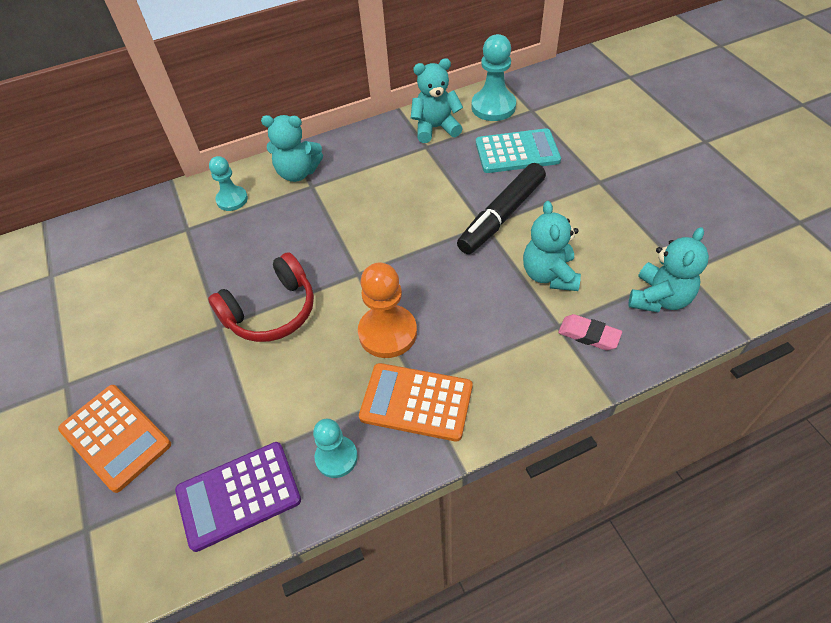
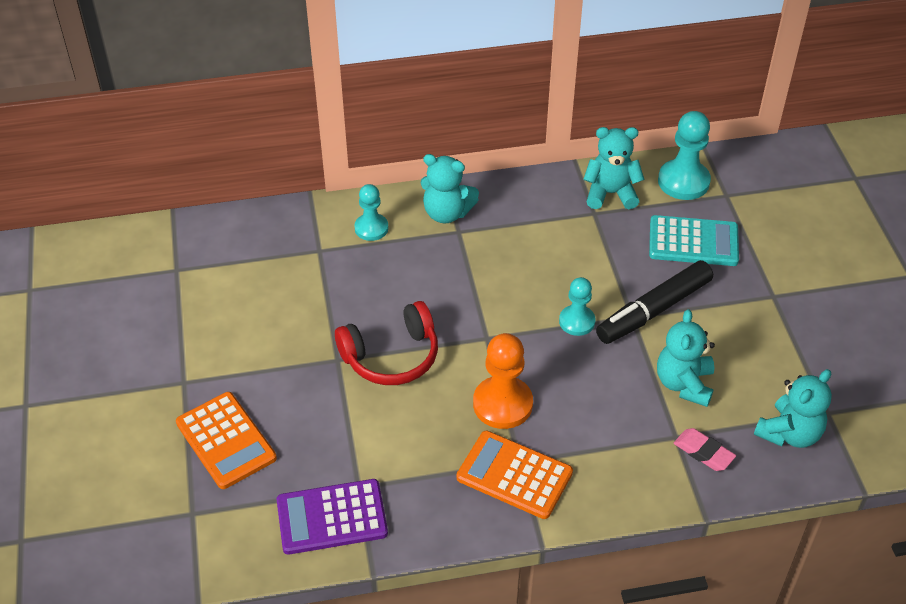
camera: 10 degrees right, 5 degrees down
(336, 457) = (427, 506): turquoise pawn -> turquoise pawn (577, 321)

